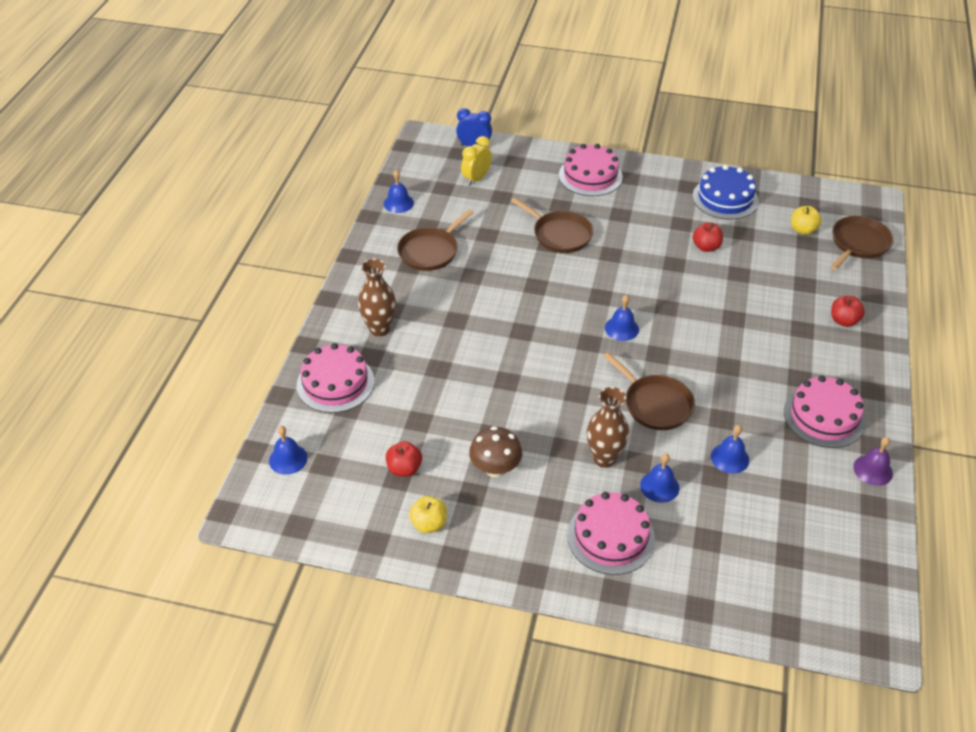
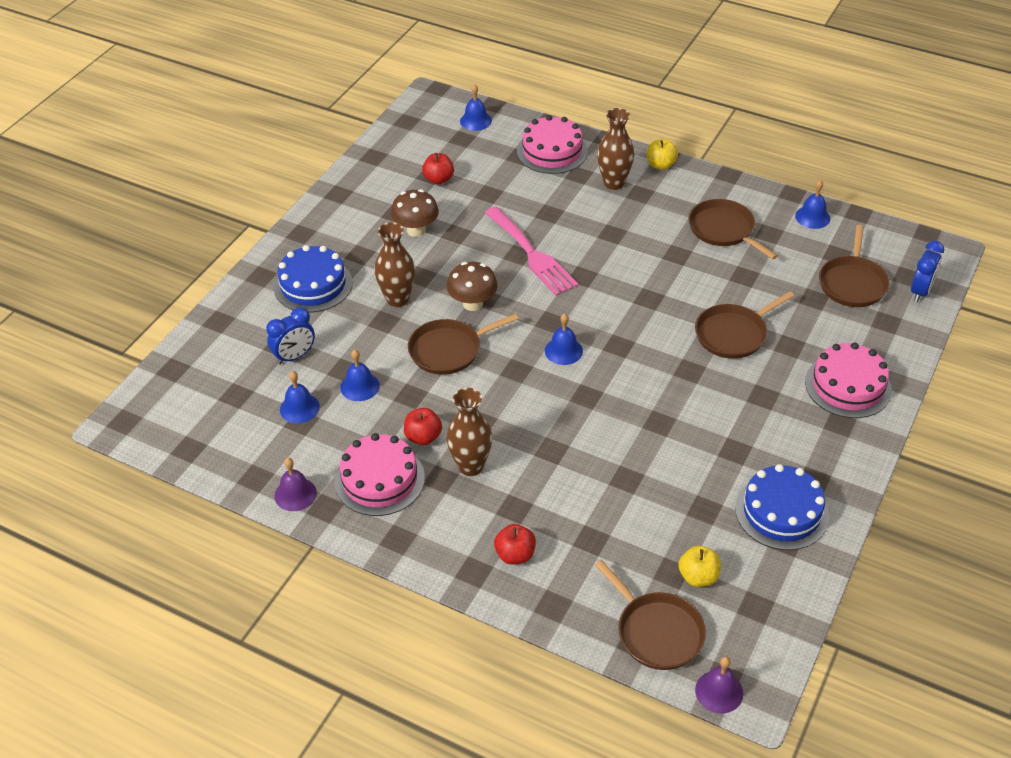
camera: 105 degrees right, 0 degrees up
(429, 524) = (376, 186): yellow apple -> yellow apple (660, 165)
(476, 179) = (852, 283): yellow clock -> brown pan
(504, 370) = (532, 254): none -> pink fork
(588, 400) = (472, 304): none -> brown mushroom
(611, 537) = (313, 285): pink cake -> blue cake
(659, 486) = (350, 328): blue bell -> blue bell (299, 408)
(706, 247) = (683, 461): red apple -> red apple (423, 437)
(717, 521) = (294, 356): none -> blue clock
(777, 362) = (470, 466): none -> brown vase
(882, 213) = (719, 691): none -> purple bell

